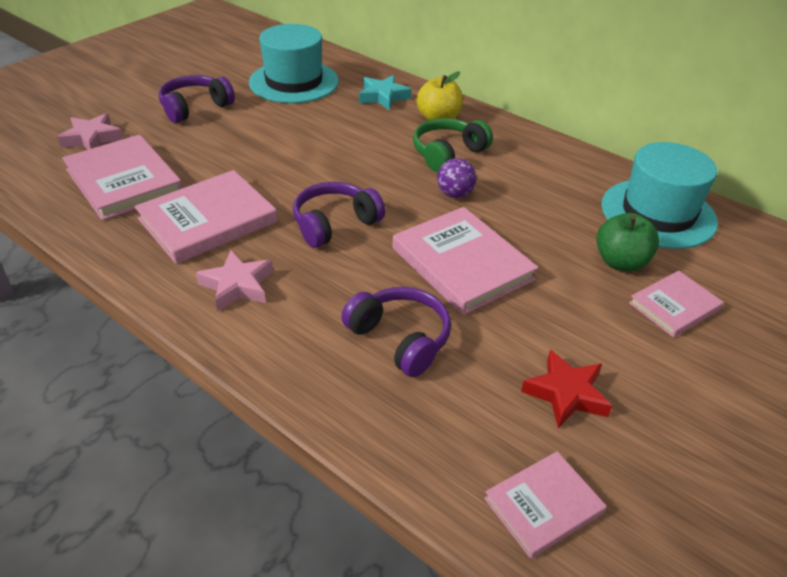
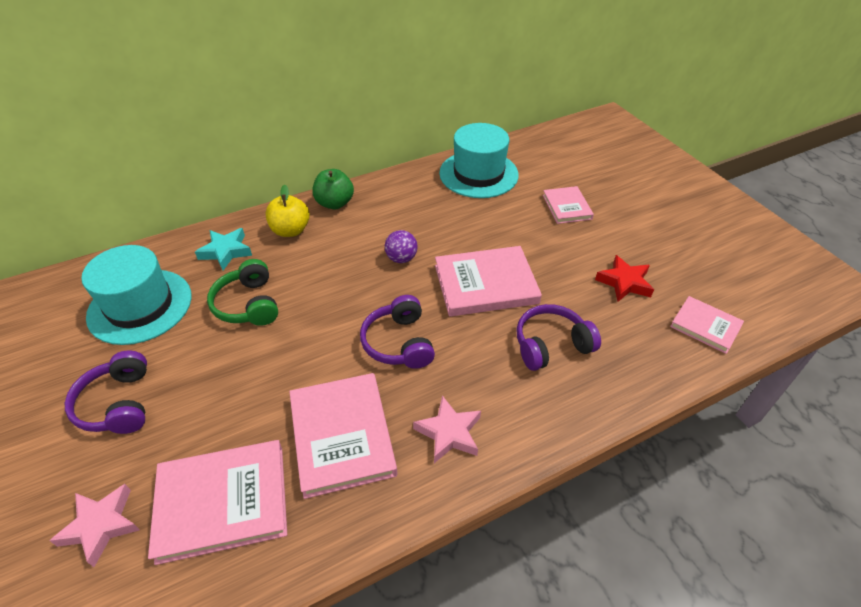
camera: 65 degrees left, 5 degrees up
(448, 154) = (345, 243): green headphones -> green headphones (248, 304)
(543, 506) = (705, 326): pink book -> pink book turned 45 degrees counterclockwise
(620, 262) = (518, 210): green apple -> green apple (335, 203)

